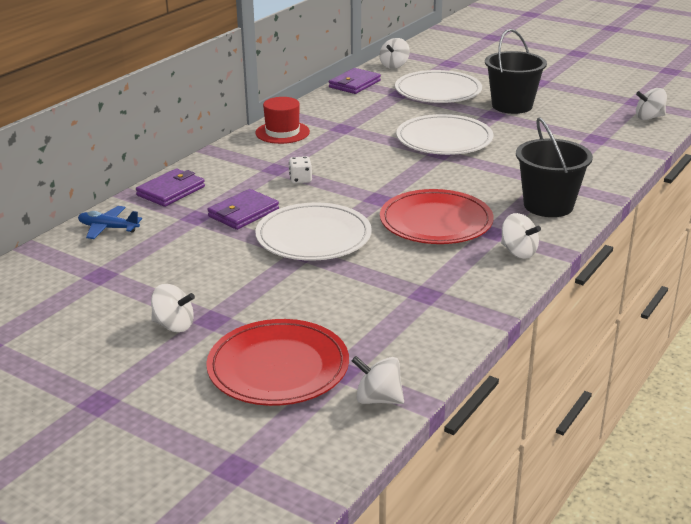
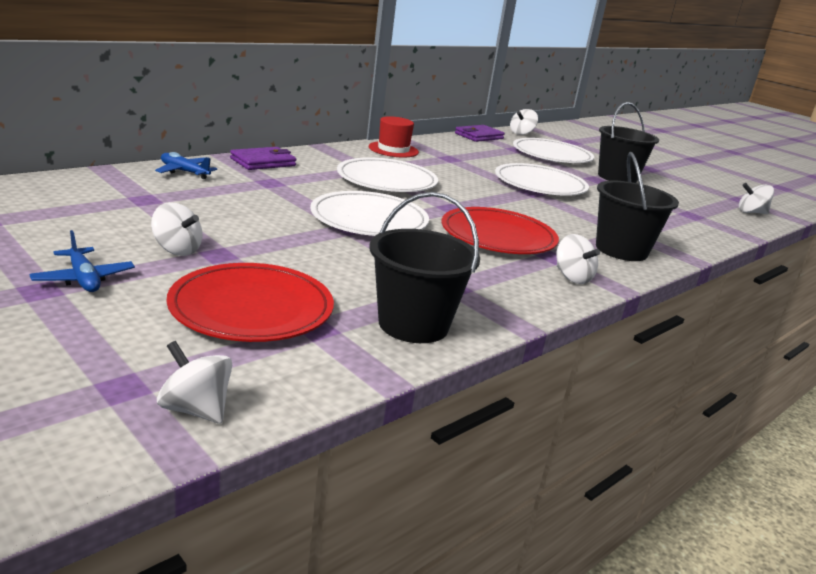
camera: 10 degrees right, 5 degrees down
(123, 380) = (83, 279): none -> blue plane
(243, 213) = (316, 189): purple wallet -> none
(300, 179) = (387, 180): white dice -> white plate
(378, 399) = (339, 364): white spinning top -> white spinning top (195, 409)
(414, 344) = (413, 324): none -> black bucket

